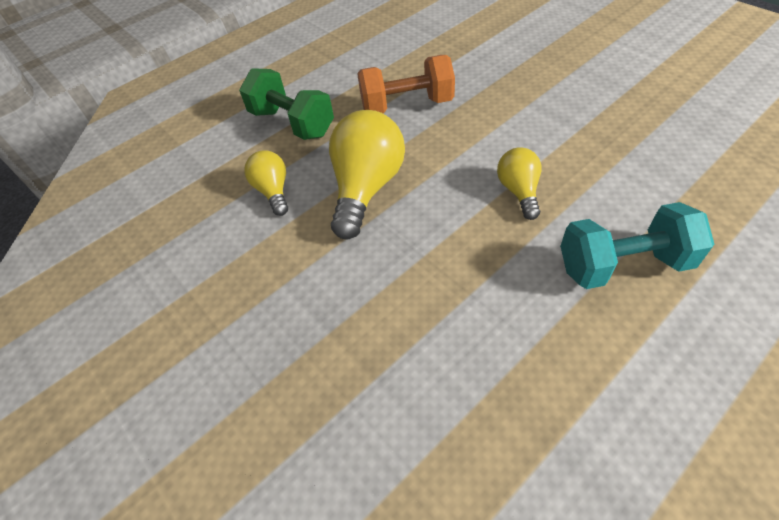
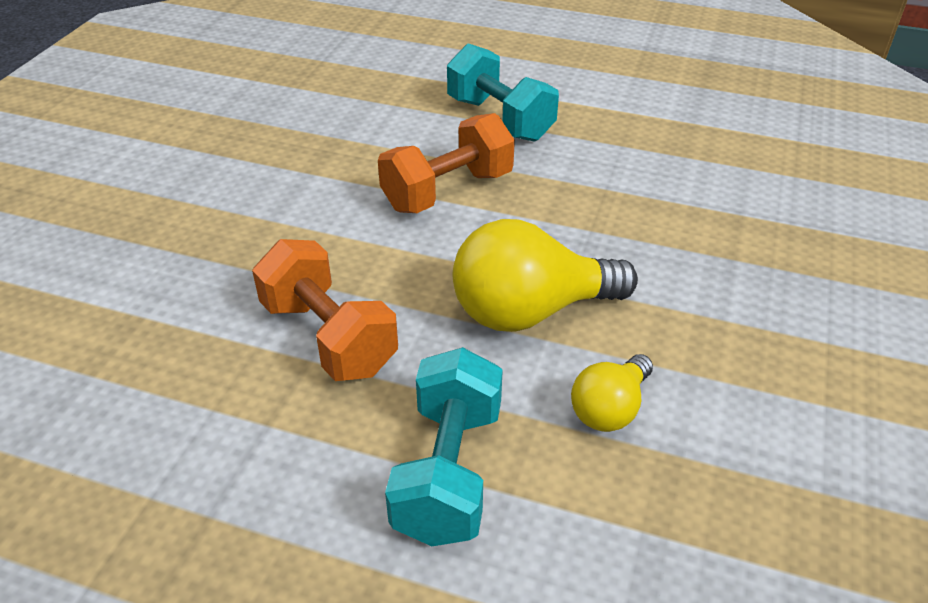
camera: 125 degrees left, 10 degrees down
(292, 123) = (448, 472): green dumbbell -> turquoise dumbbell
(519, 191) = (447, 191): yellow light bulb -> orange dumbbell

